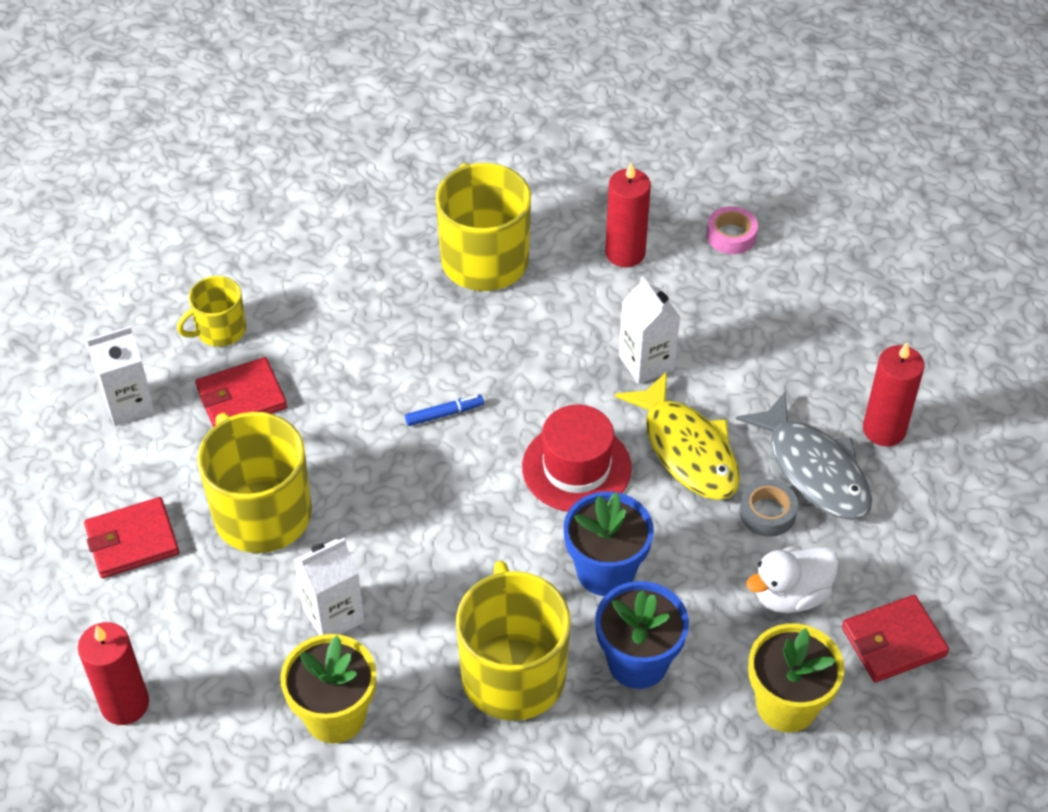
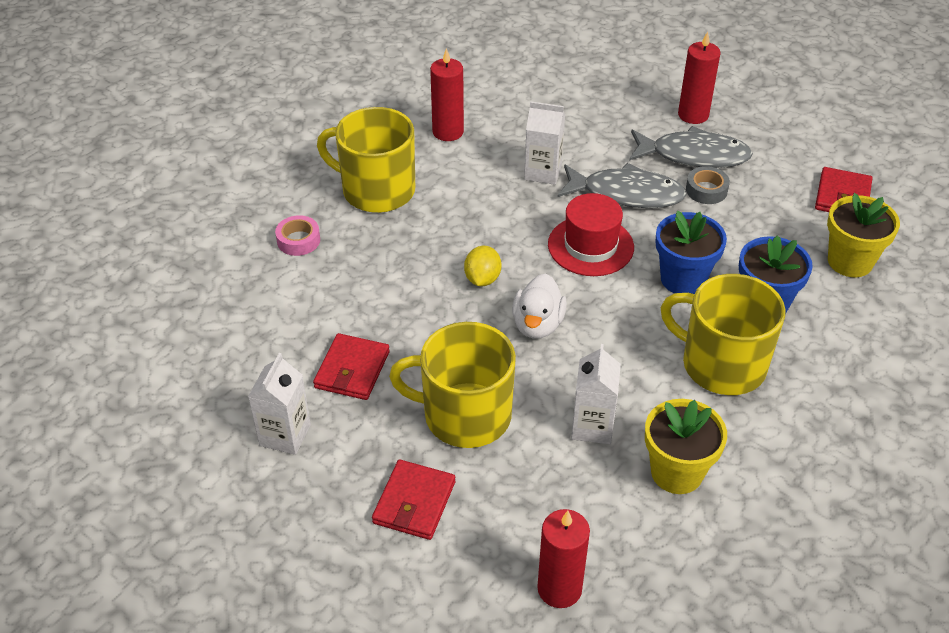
camera: 50 degrees left, 5 degrees down
(220, 330) = (277, 347): yellow mug -> none
(444, 414) = (482, 279): blue marker -> yellow lemon
(687, 449) = (626, 194): yellow fish -> grey fish
(731, 236) = (487, 86): pink tape -> pink tape (298, 240)
(790, 595) = (774, 215): white duck -> white duck (537, 324)

